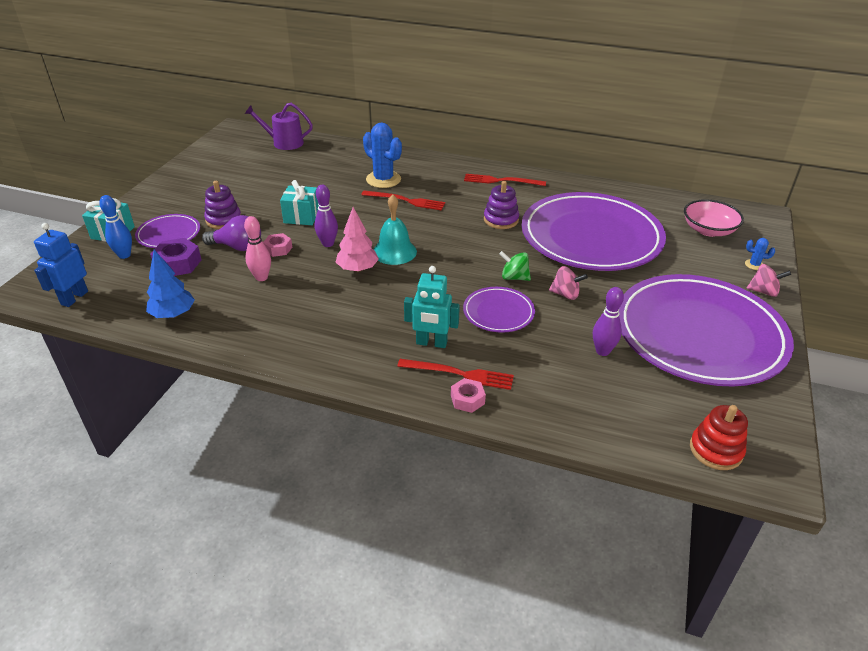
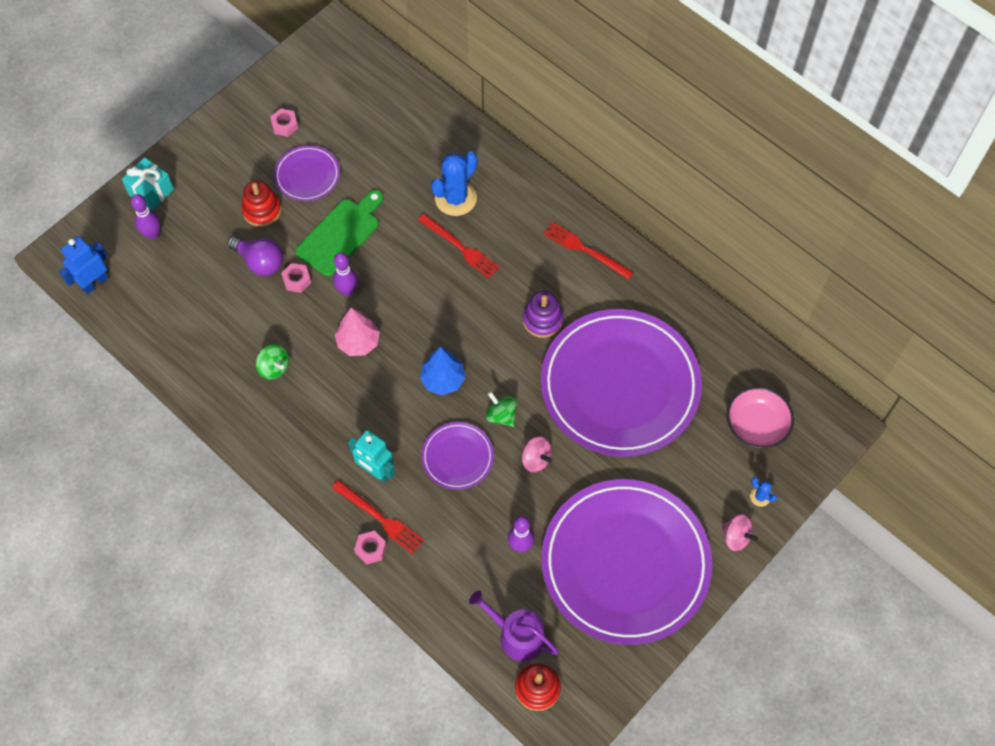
camera: 25 degrees right, 25 degrees up
(124, 255) = (152, 234): blue bowling pin -> purple bowling pin
(169, 234) = (202, 215): purple plate -> purple plate (307, 175)
(173, 314) = (171, 341): blue tree -> blue tree (443, 380)
(178, 264) = (197, 267): purple nut -> none
(219, 176) = (284, 125): none -> pink nut
(223, 220) = (262, 210): purple stacking toy -> red stacking toy
(261, 277) = (265, 319): pink bowling pin -> none
(284, 143) = (379, 81): purple watering can -> purple watering can (517, 635)
(288, 304) = (274, 367): none -> green spinning top
(301, 216) = (340, 234): turquoise gift -> green cutting board
(383, 179) = (455, 198): blue cactus -> blue cactus turned 60 degrees clockwise
(394, 251) = (406, 329): turquoise bell -> none

